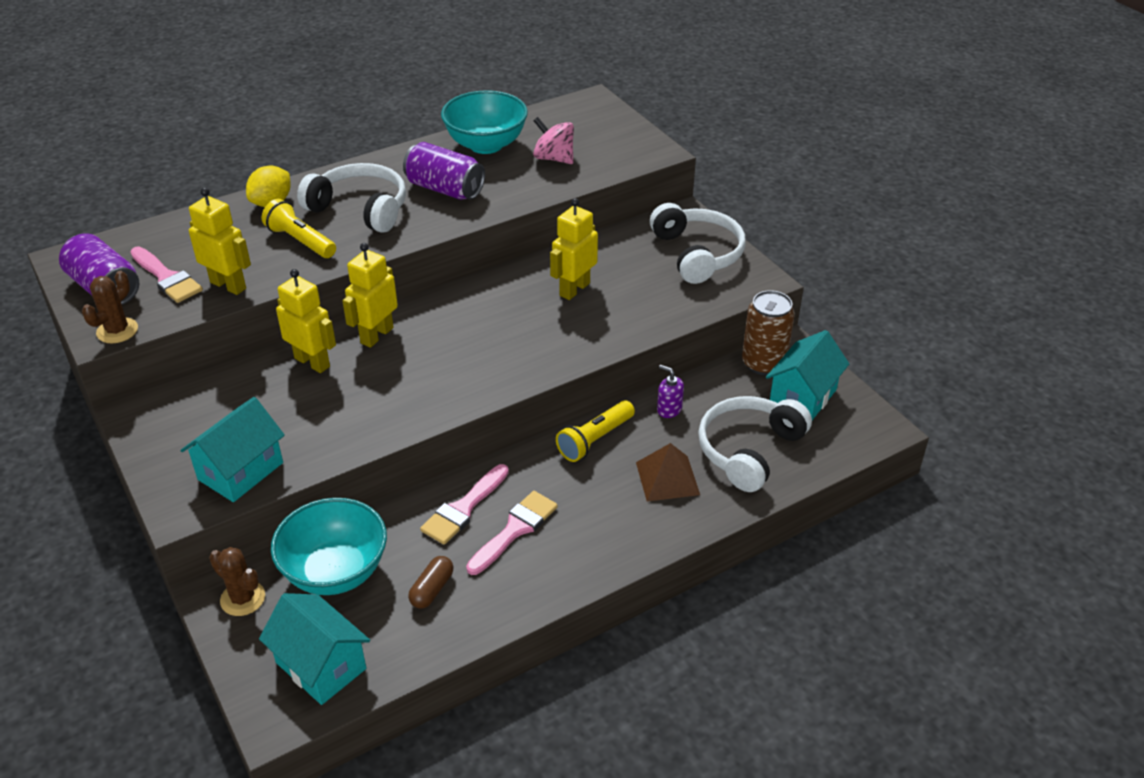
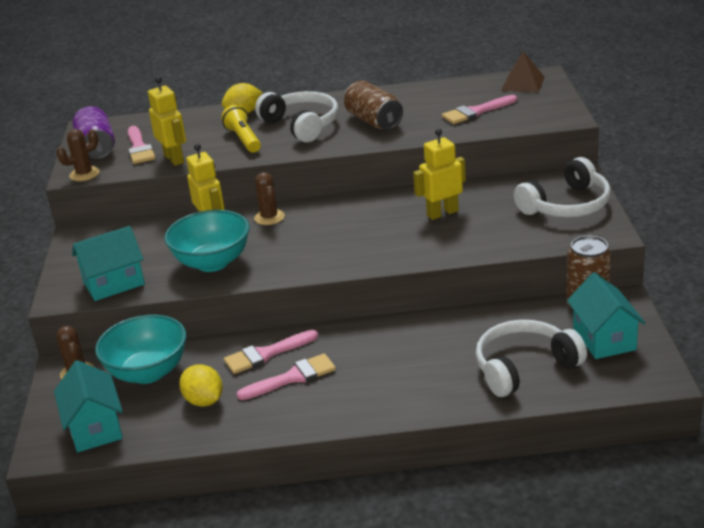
camera: 30 degrees right, 10 degrees down
(376, 335) = (269, 217): yellow robot -> brown cactus
(432, 589) = (204, 401): brown capsule -> yellow lemon
(445, 189) = (374, 121): purple can -> brown can
(486, 145) = (430, 96): turquoise bowl -> turquoise bowl (212, 262)
(554, 158) = (476, 112): pink spinning top -> pink brush
(595, 440) = (400, 331): yellow flashlight -> none
(667, 478) = (439, 371): brown pyramid -> brown pyramid (523, 83)
(669, 409) = (478, 323): purple soap dispenser -> none
(697, 254) = (566, 205): white headphones -> white headphones turned 45 degrees clockwise
(803, 397) = (604, 339): turquoise house -> turquoise house turned 75 degrees counterclockwise

